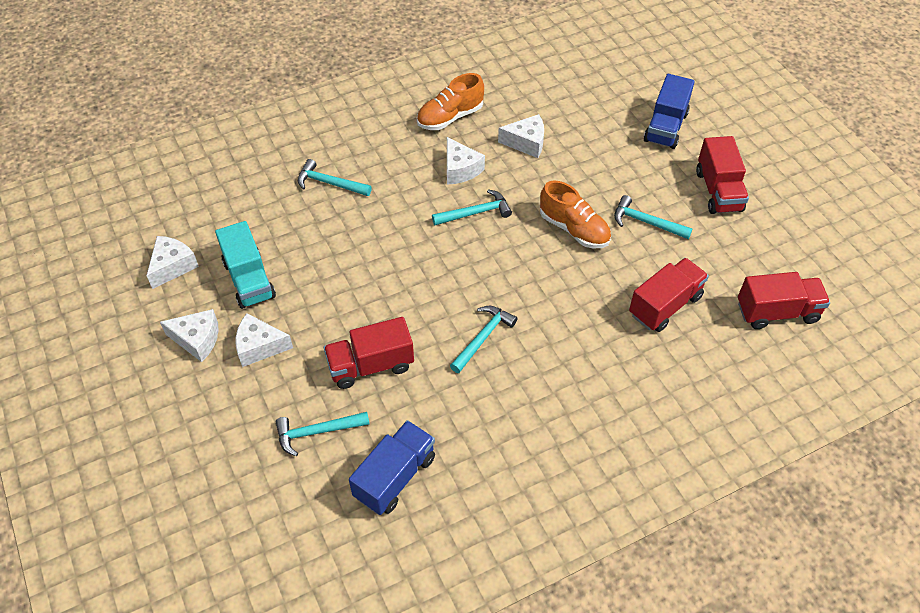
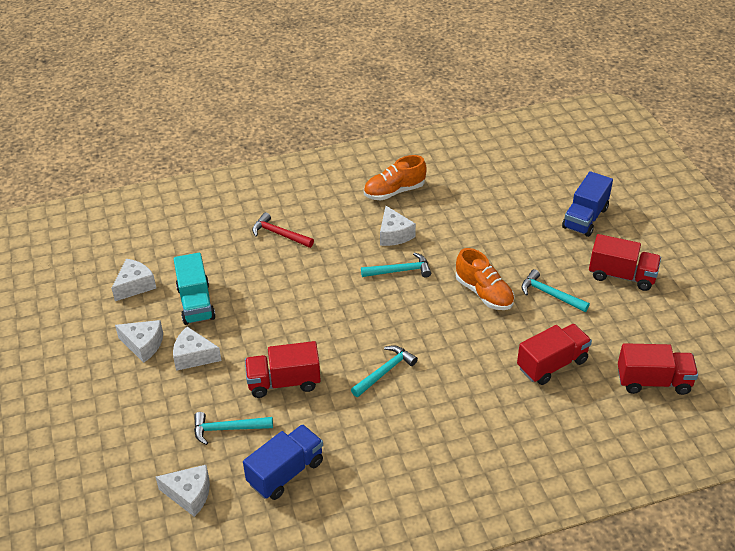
camera: 10 degrees right, 10 degrees down
(330, 183) = (279, 234): turquoise hammer -> red hammer
(526, 143) = (457, 219): white cheese -> white cheese (189, 494)
(718, 191) = (621, 275): red truck -> red truck turned 75 degrees counterclockwise

